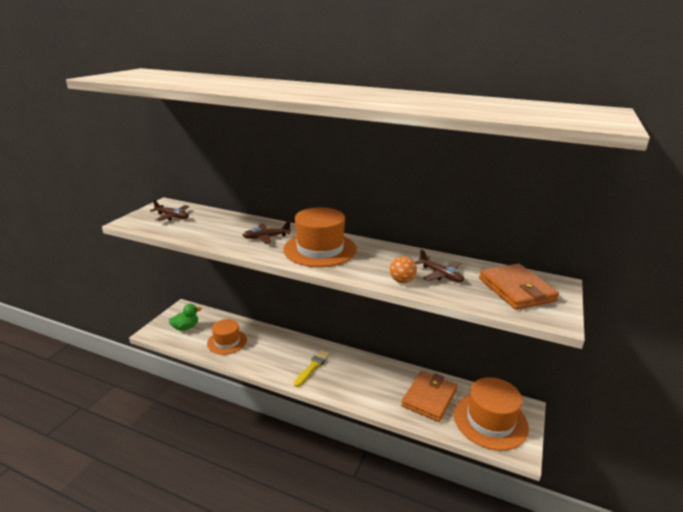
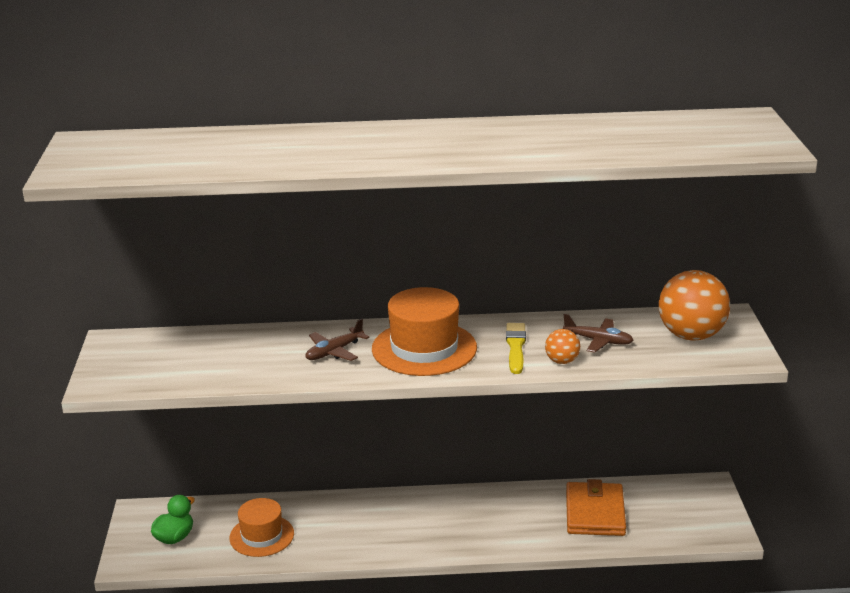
camera: 25 degrees left, 0 degrees up
(172, 217) = (154, 358): brown plane -> none
(312, 367) = (417, 527): yellow brush -> yellow brush (515, 347)
(490, 420) = (680, 513): orange hat -> none
(516, 290) = (691, 335): orange wallet -> orange ball

